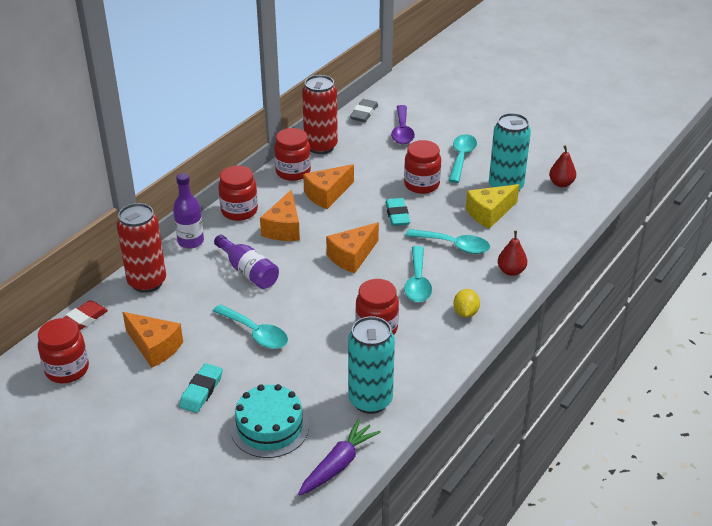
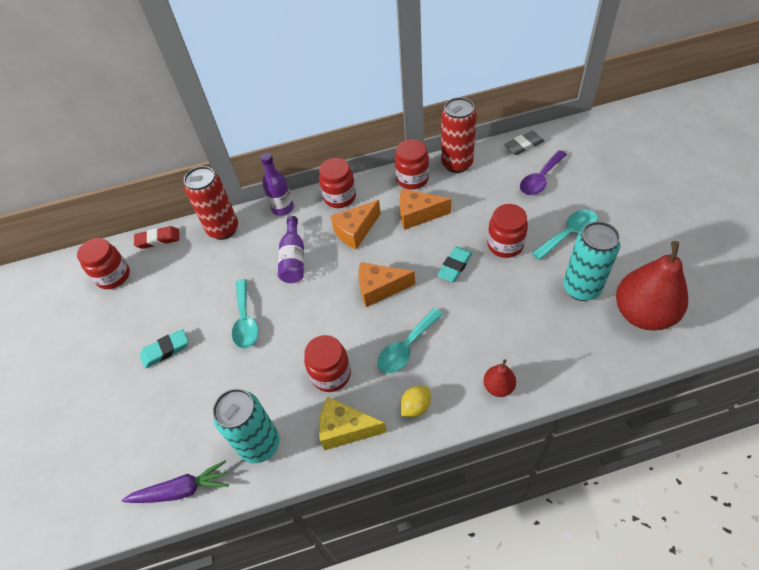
camera: 45 degrees right, 15 degrees up
(154, 347) = (175, 290): orange cheese -> none
(269, 427) = (174, 416): turquoise cake -> none
(454, 245) = (473, 327): turquoise spoon -> none
(489, 213) = (538, 309): yellow cheese -> yellow cheese (345, 429)
(561, 183) = (643, 313): red pear -> red pear, size x2.14

